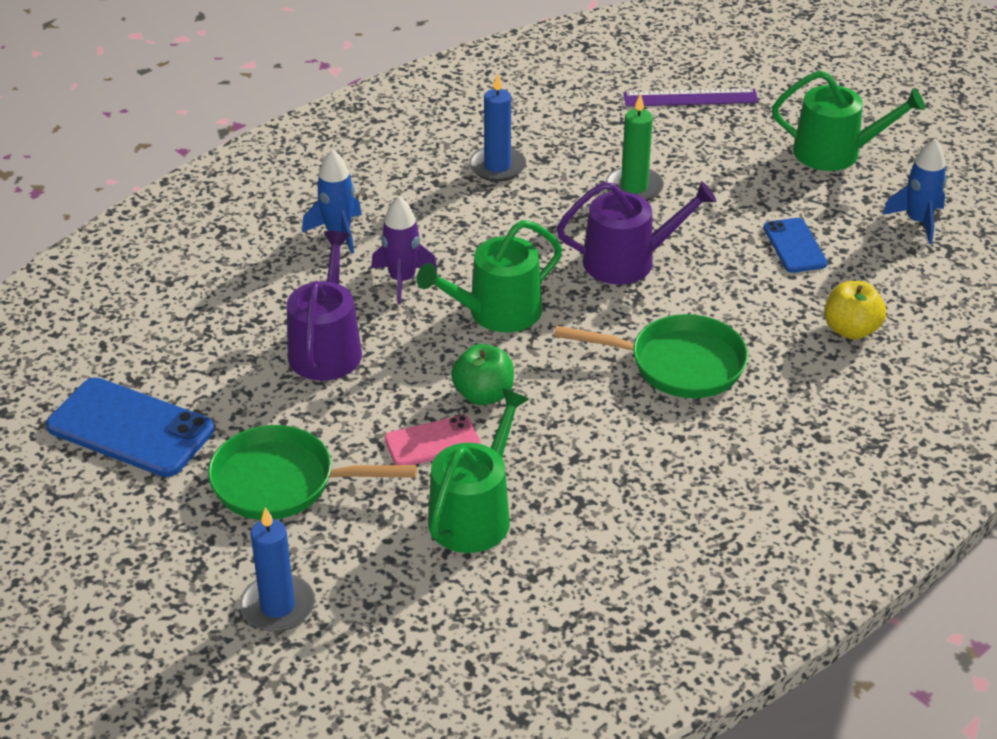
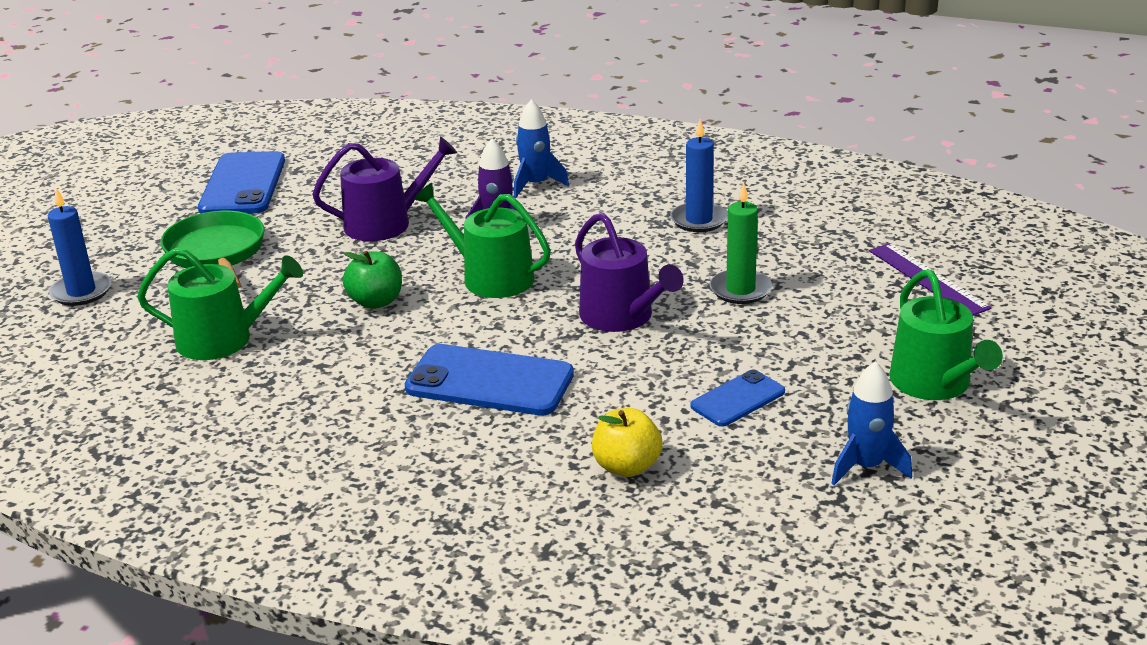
camera: 65 degrees right, 10 degrees down
(432, 442) = (301, 297): pink phone -> none
(678, 364) = (489, 382): green pan -> blue phone

